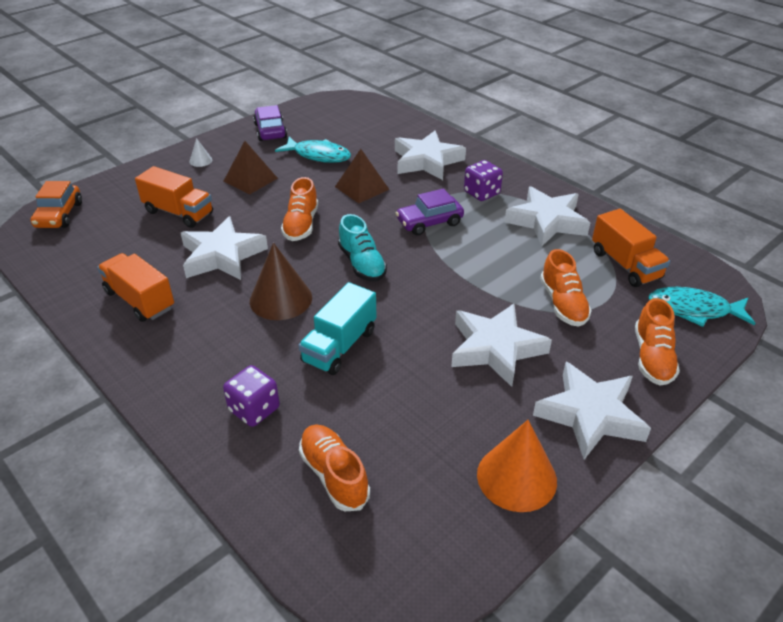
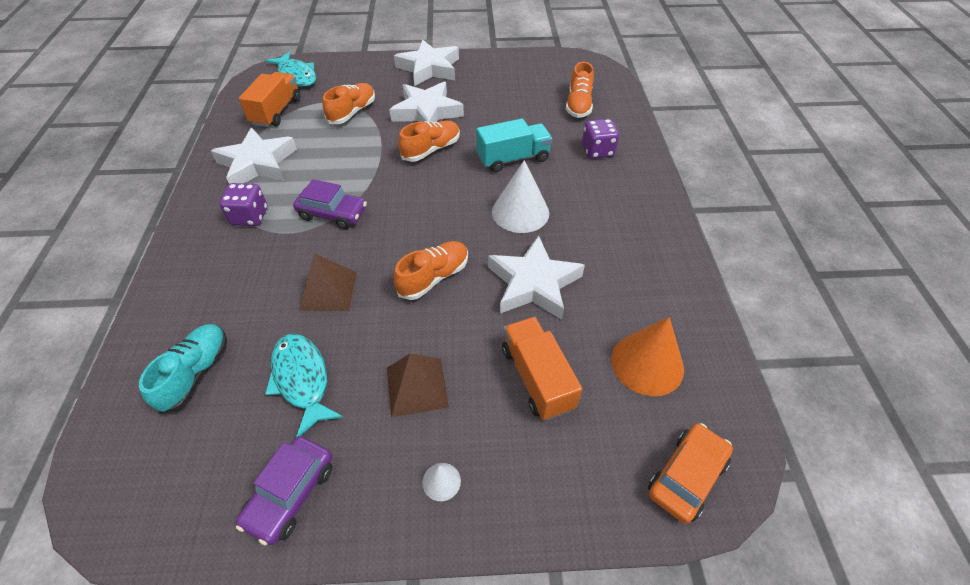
camera: 140 degrees left, 10 degrees up
(140, 300) = (635, 275): orange truck -> none
(281, 299) = (520, 212): brown cone -> white cone
(362, 264) = (431, 207): turquoise shoe -> turquoise shoe (196, 373)
(427, 161) = (222, 288): white star -> none
(516, 477) = (495, 67): orange cone -> orange cone (647, 363)
(652, 357) = (360, 71): orange shoe -> orange shoe (431, 150)

